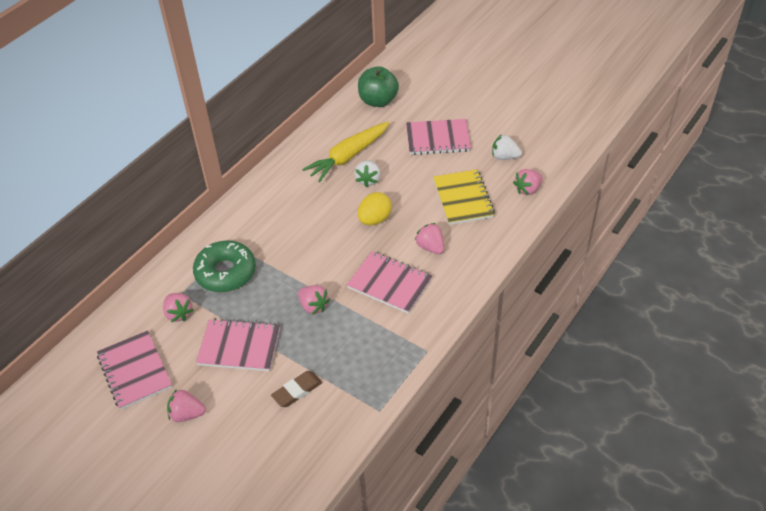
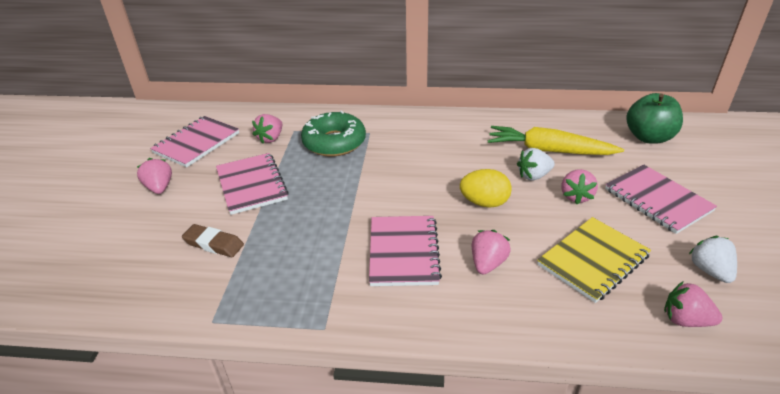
camera: 60 degrees right, 10 degrees down
(313, 306) = (331, 209): pink strawberry -> pink strawberry (576, 196)

